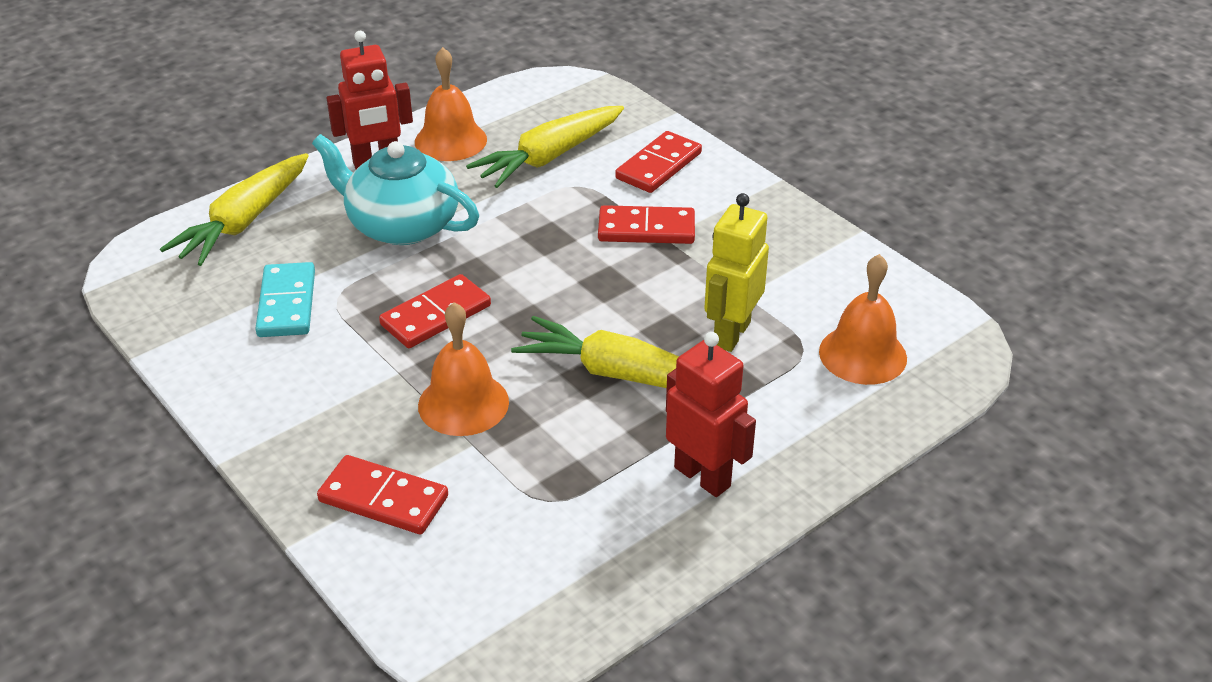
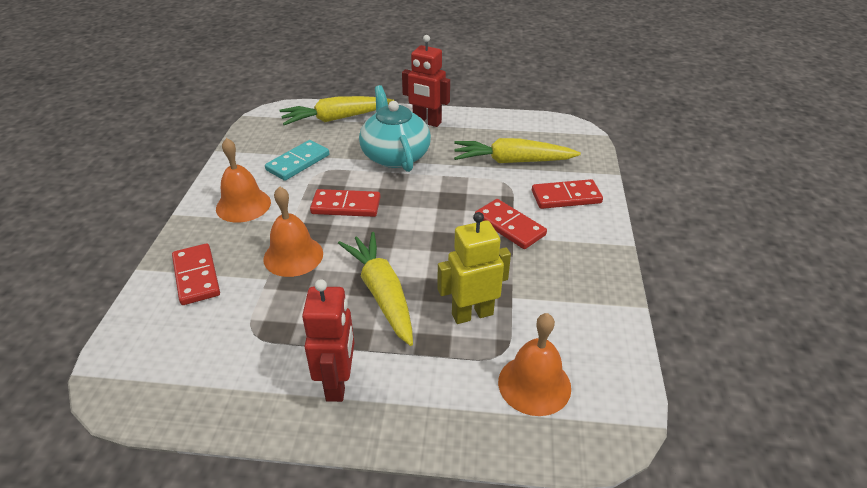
camera: 45 degrees right, 0 degrees up
(450, 140) = (475, 129): orange bell -> orange bell (243, 205)

